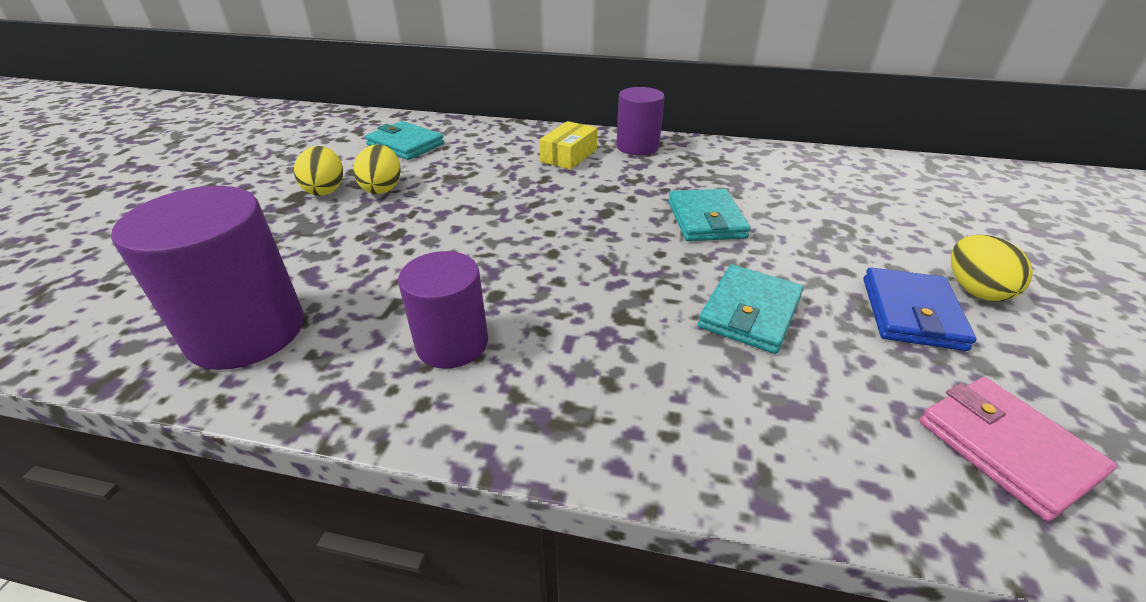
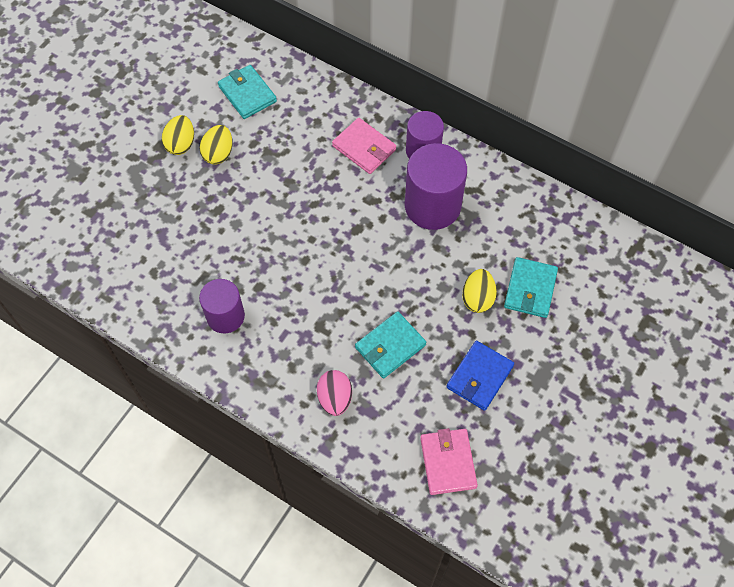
camera: 20 degrees right, 25 degrees up
(246, 331) = (126, 273): purple cylinder -> purple cylinder (432, 206)
(569, 155) = (364, 148): yellow box -> pink wallet
(705, 219) = (418, 258): turquoise wallet -> turquoise wallet (530, 289)
(719, 407) = (335, 398): none -> pink egg
(974, 290) = (533, 373): yellow egg -> yellow egg (477, 298)

